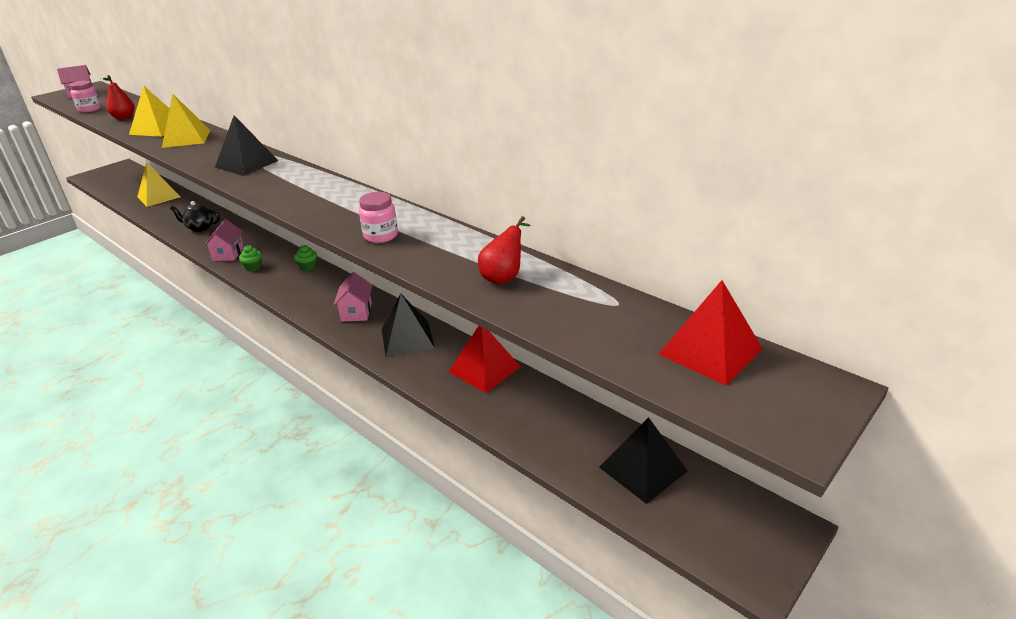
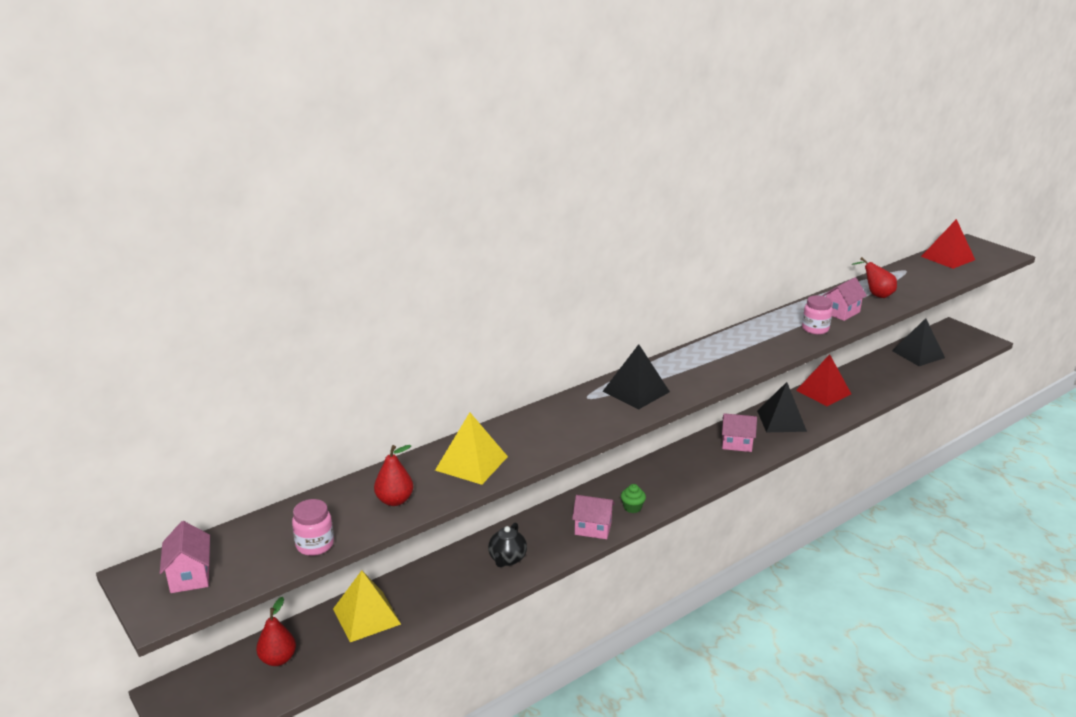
camera: 80 degrees left, 5 degrees down
(133, 182) = (278, 659): none -> red pear
(186, 138) = (527, 436): yellow pyramid -> none
(308, 267) = (643, 471): green cupcake -> none
(434, 252) = (841, 312): none -> pink house

